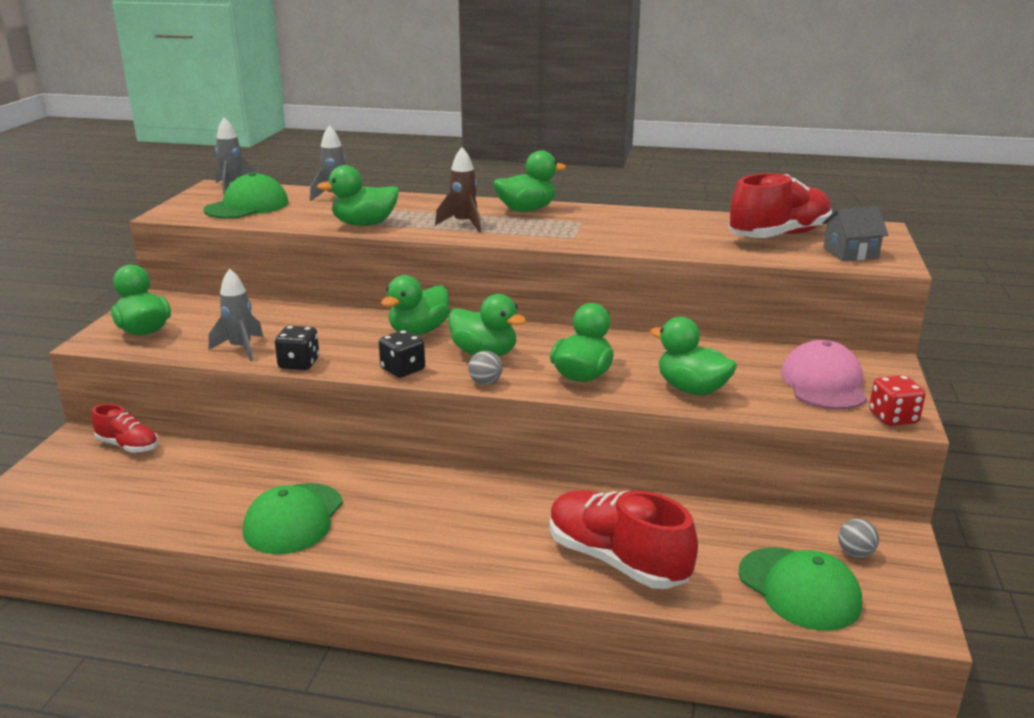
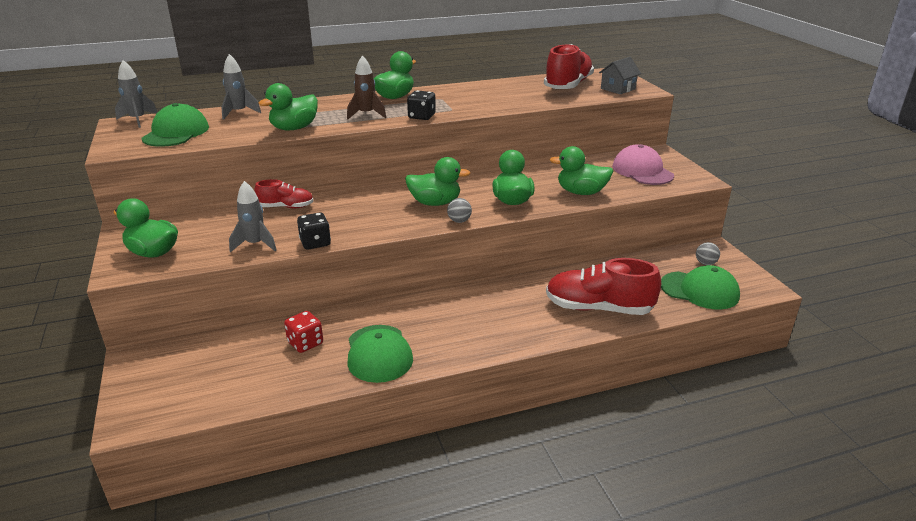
camera: 30 degrees left, 5 degrees up
(128, 446) = (187, 348): red shoe -> red shoe (286, 207)
(403, 370) = (395, 227): black dice -> black dice (421, 116)
(419, 331) = (372, 199): green duck -> none
(893, 417) = (694, 181): red dice -> red dice (305, 343)

